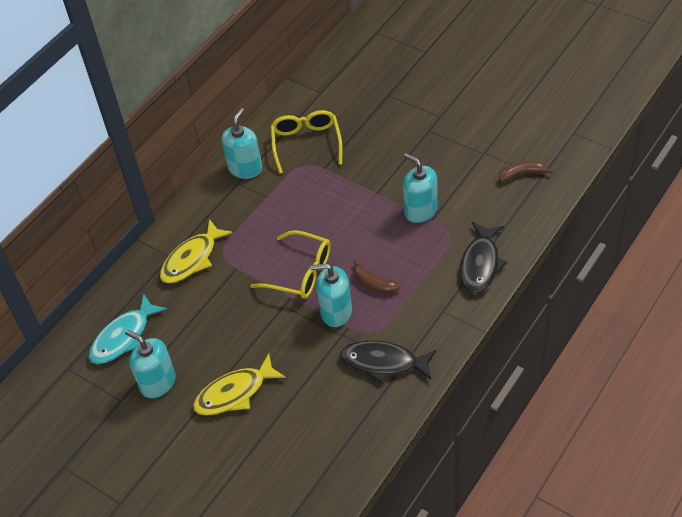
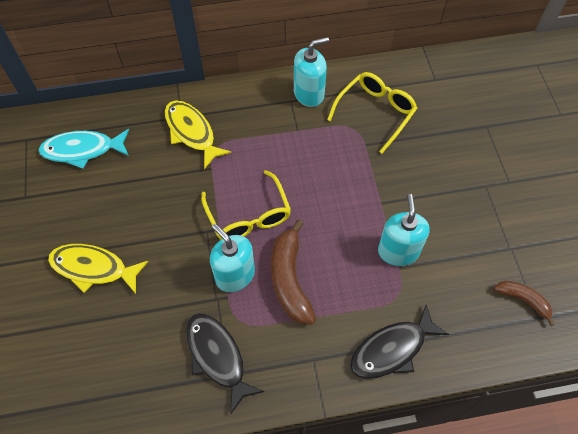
camera: 40 degrees right, 10 degrees up
(158, 382) = (60, 207): turquoise soap dispenser -> none
(192, 259) = (192, 132): yellow fish -> yellow fish turned 60 degrees clockwise
(374, 283) = (289, 279): brown banana -> brown banana, size x1.74

